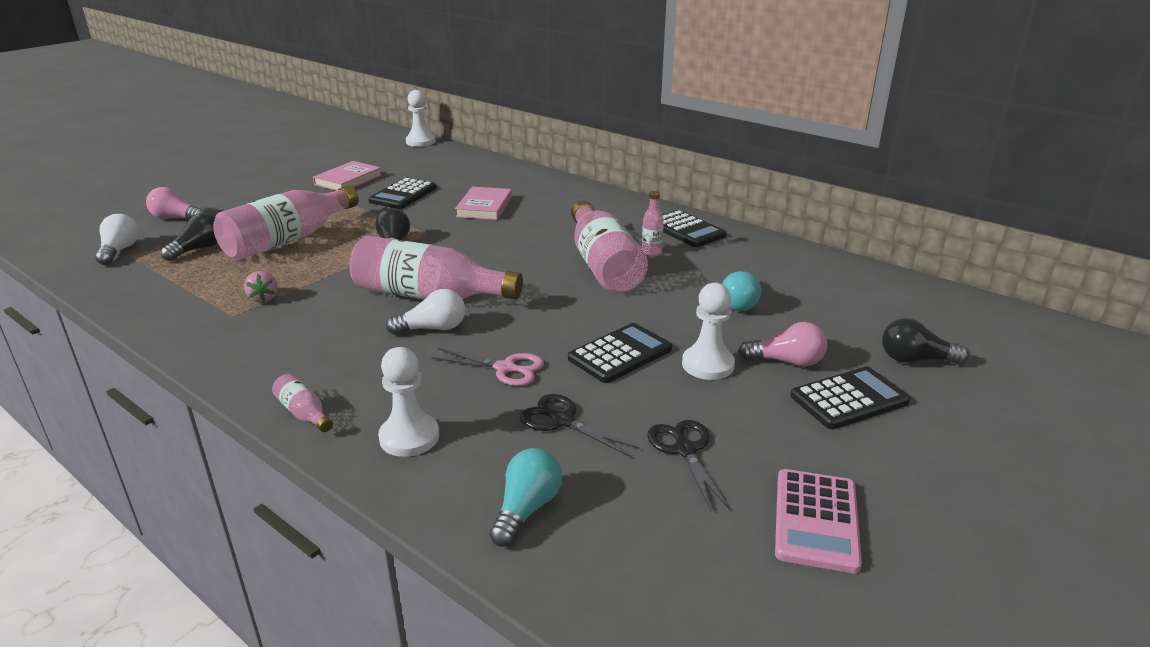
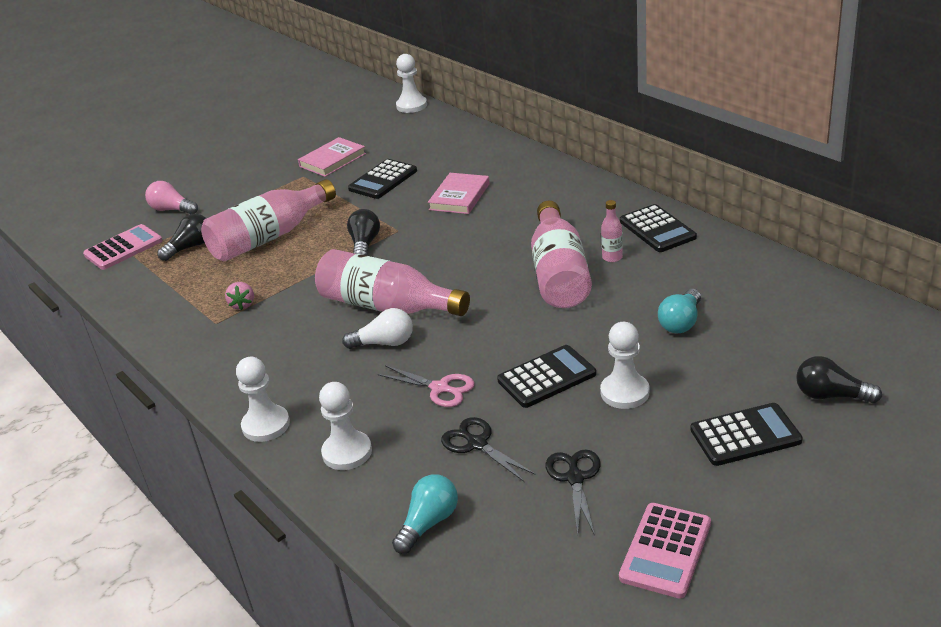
camera: 15 degrees right, 5 degrees up
(119, 251) = (123, 248): white light bulb -> pink calculator
(304, 413) = (266, 425): pink bottle -> white pawn
(786, 361) = (701, 392): pink light bulb -> none

